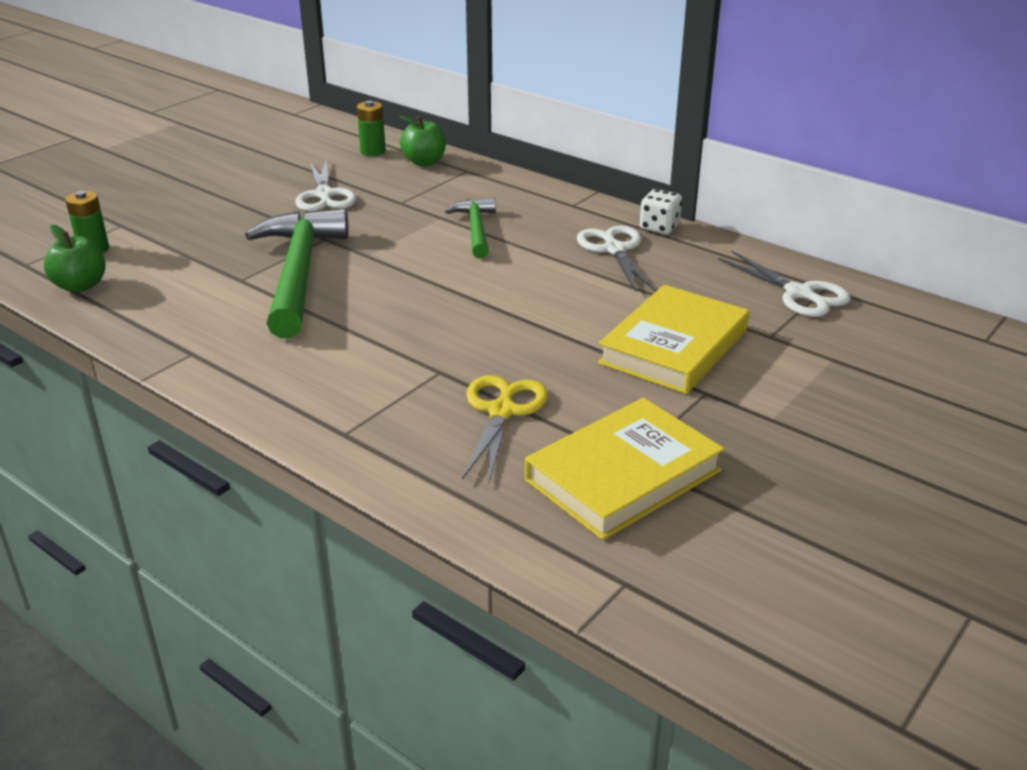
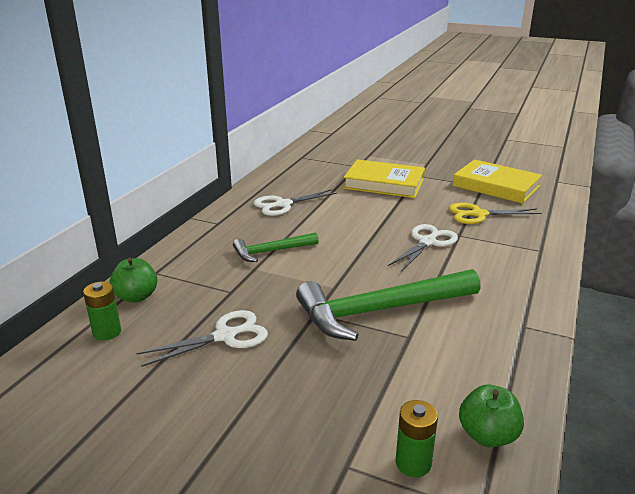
camera: 105 degrees left, 5 degrees down
(659, 227) = (245, 195): white dice -> none
(799, 293) = (311, 162): white scissors -> white scissors (427, 242)

